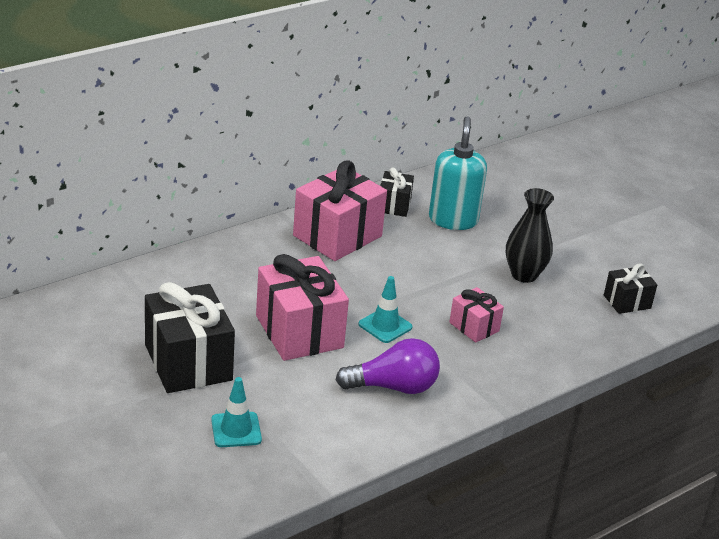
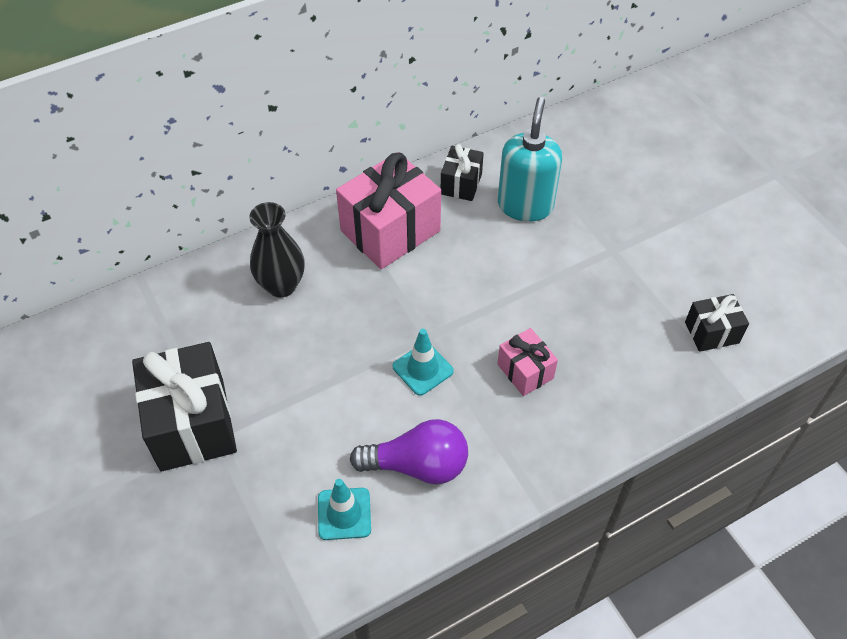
camera: 10 degrees right, 20 degrees up
(236, 430) = (227, 530): turquoise traffic cone -> turquoise traffic cone (344, 514)
(299, 332) = (324, 377): pink gift -> none
(524, 275) = (595, 290): black vase -> black vase (281, 285)

